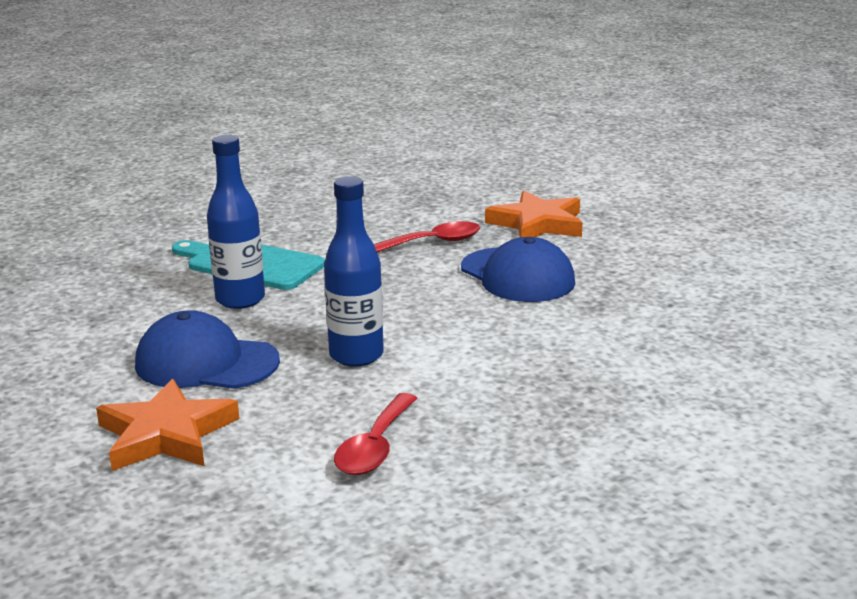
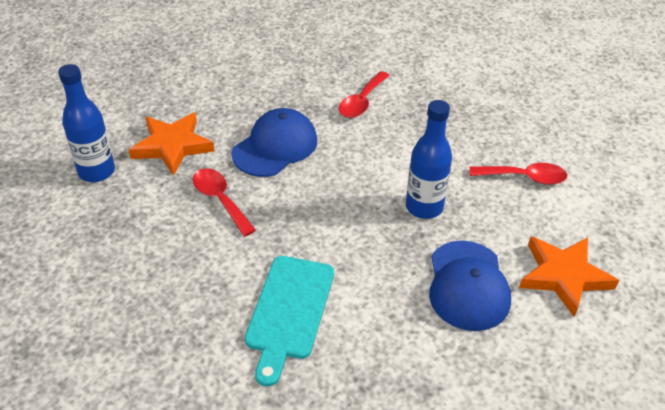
camera: 105 degrees left, 20 degrees up
(240, 299) = (360, 297): blue bottle -> blue bottle (96, 171)
(604, 341) = (361, 102): none -> red spoon

